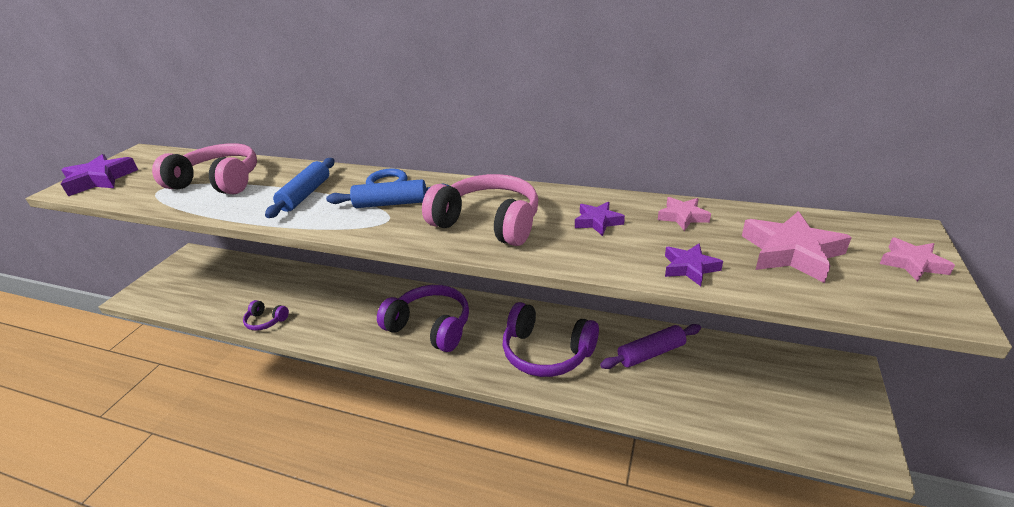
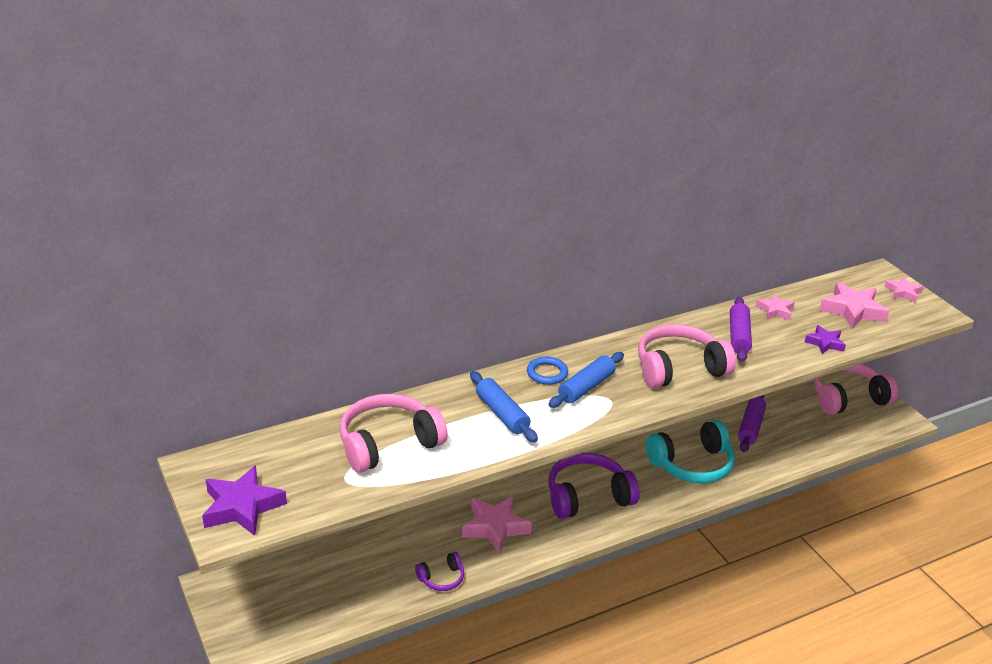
camera: 50 degrees left, 0 degrees up
(344, 309) = (495, 527): none -> pink star
(546, 352) = (692, 464): purple headphones -> turquoise headphones
(598, 222) = (738, 336): purple star -> purple rolling pin
(811, 386) = (847, 397): none -> pink headphones

